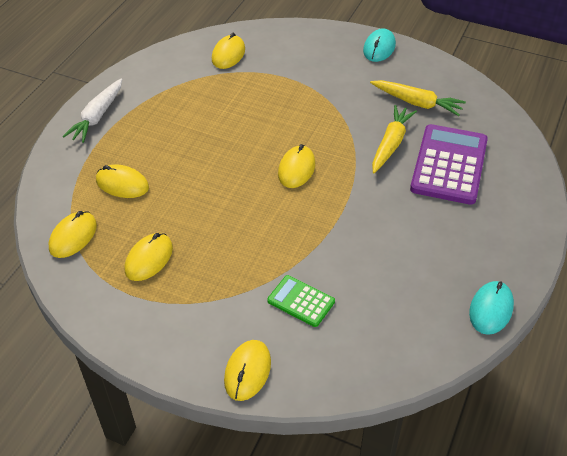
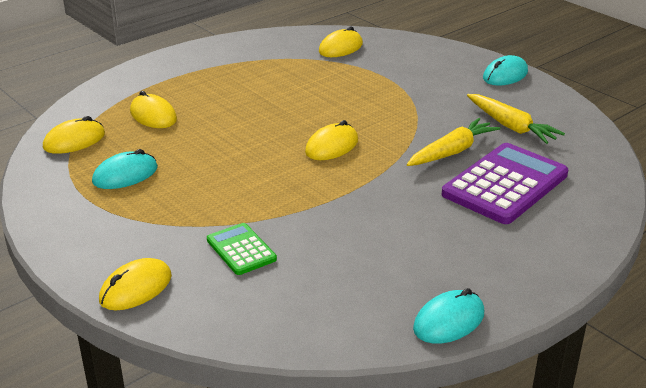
camera: 25 degrees right, 15 degrees down
(97, 116) = (176, 64): white carrot -> none
(149, 259) = (125, 175): yellow mouse -> turquoise mouse

